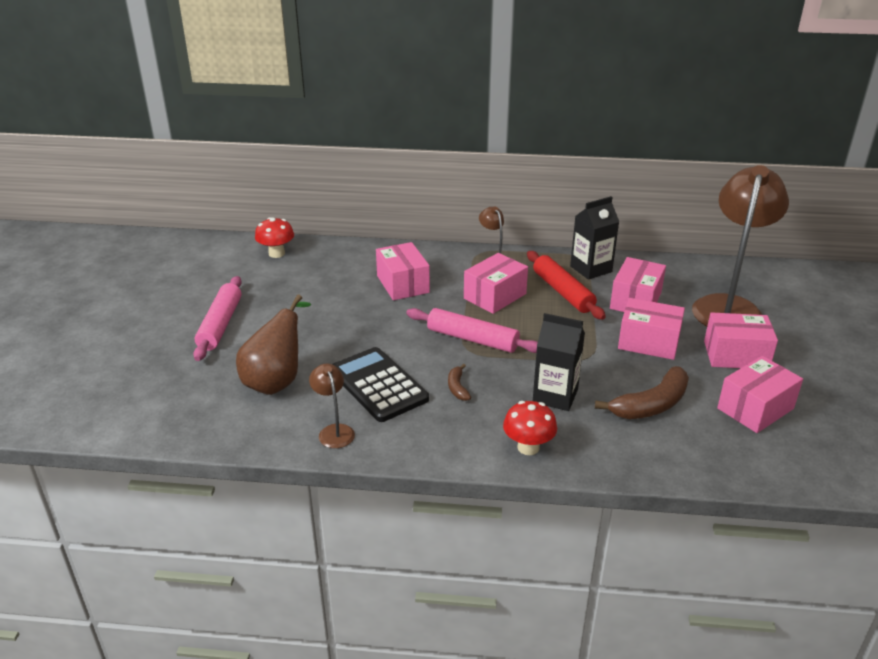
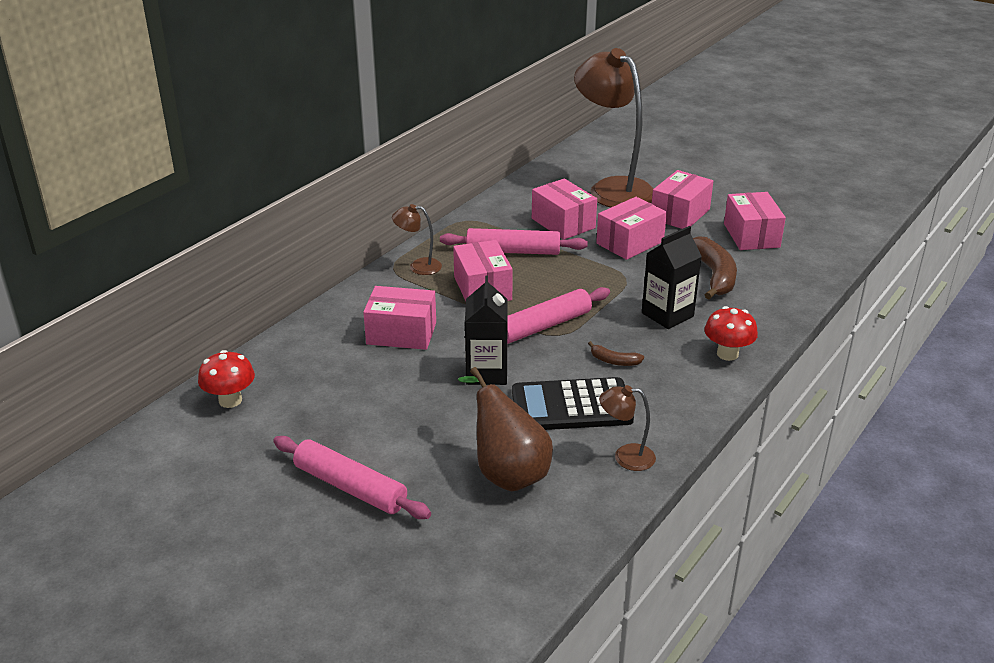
camera: 60 degrees left, 0 degrees up
(563, 292) = (513, 251): red rolling pin -> pink rolling pin
(591, 269) = (490, 223): black carton -> black carton (486, 372)

